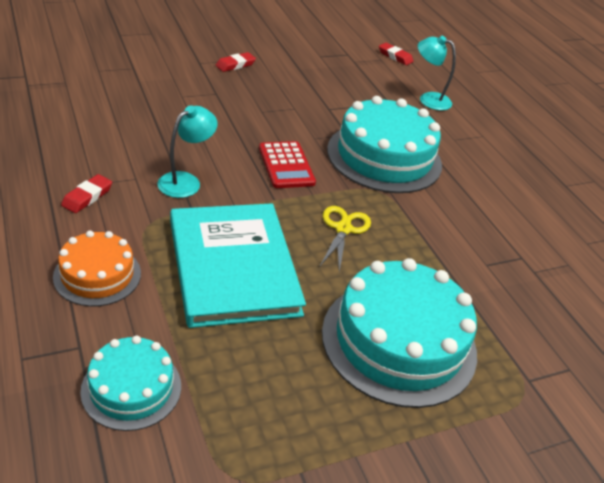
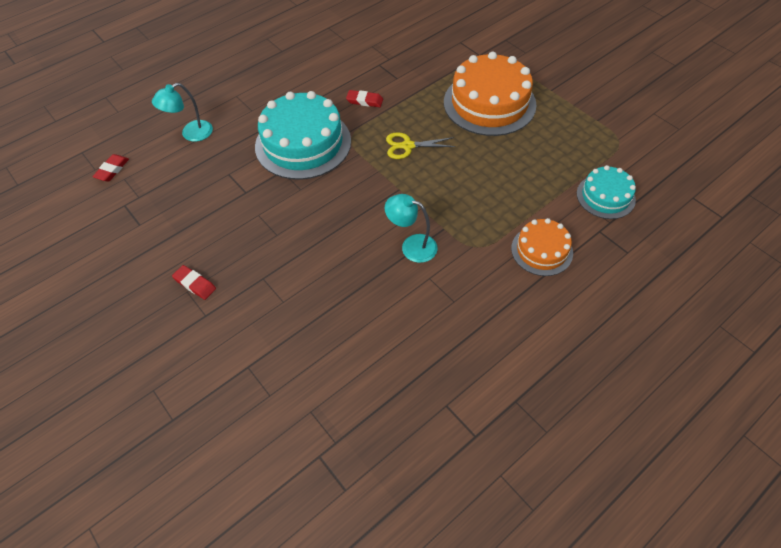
camera: 100 degrees left, 15 degrees up
(87, 197) = (472, 296): red eraser -> red eraser (364, 101)
(233, 267) = (484, 187): turquoise book -> none
(286, 165) = (351, 195): red calculator -> none
(399, 341) = (489, 103): turquoise cake -> orange cake
(428, 99) = (191, 134): turquoise lamp -> turquoise lamp turned 45 degrees clockwise

